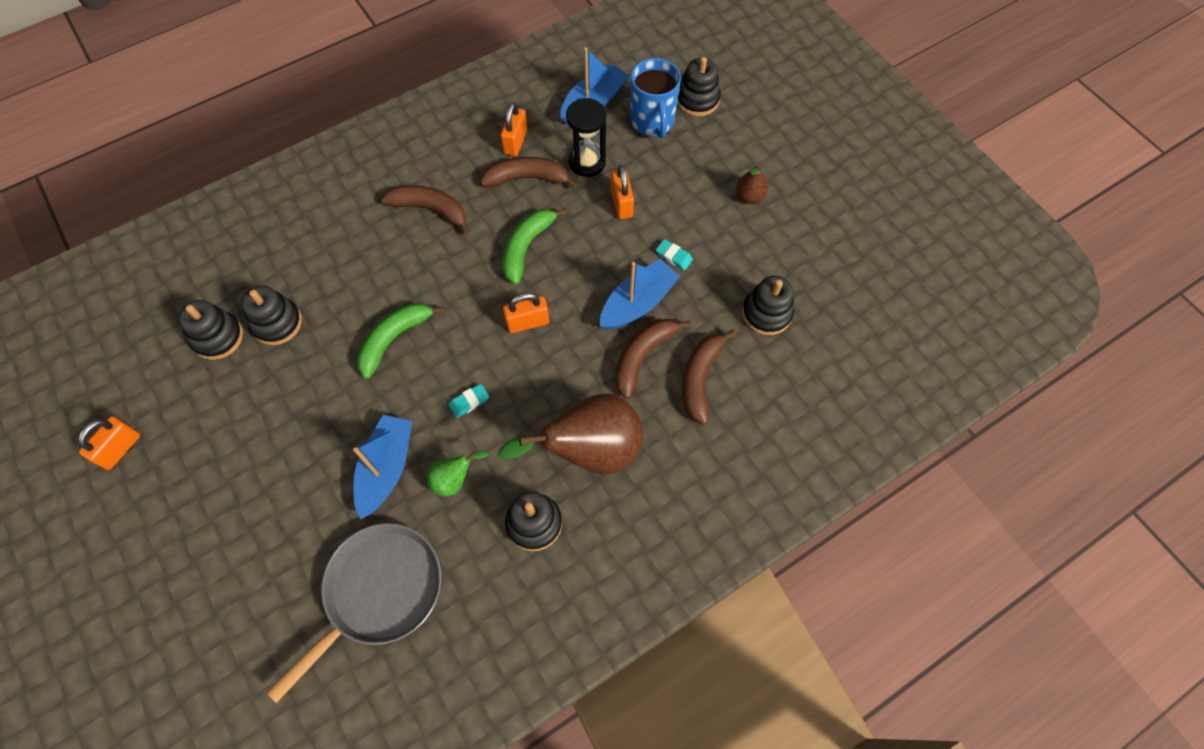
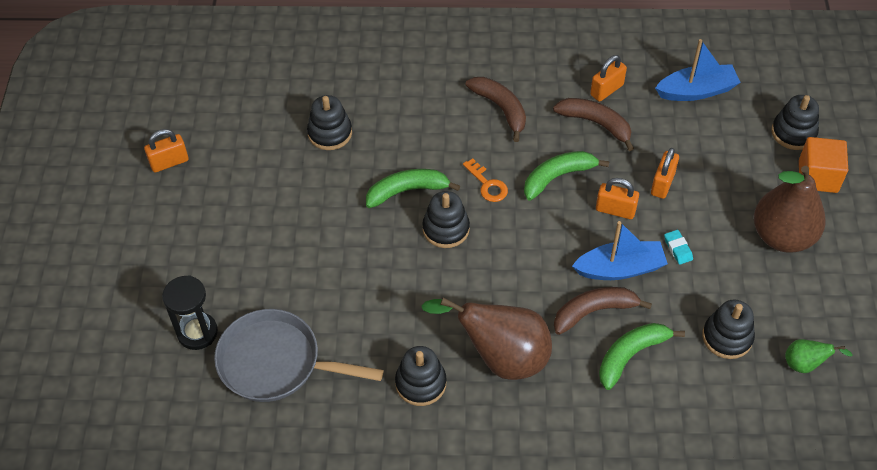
camera: 35 degrees right, 10 degrees down
(218, 337) = (282, 121): black stacking toy -> black stacking toy (446, 229)
(378, 593) = (276, 362): grey pan -> grey pan turned 150 degrees counterclockwise
(386, 469) = (339, 280): blue boat -> none
(454, 480) = (382, 317): green pear -> green pear (805, 364)
(467, 290) = (487, 185): none -> orange key
(469, 402) = (432, 268): turquoise eraser -> none
(527, 322) = (518, 234): orange padlock -> orange padlock (615, 210)
(587, 162) = (656, 136): black hourglass -> black hourglass (197, 332)
(652, 122) = (738, 131): blue mug -> none
(700, 378) = (630, 355): brown banana -> green banana
(742, 128) = (818, 176): none -> orange cube
(749, 197) = (782, 236): brown pear -> brown pear, size x2.15

